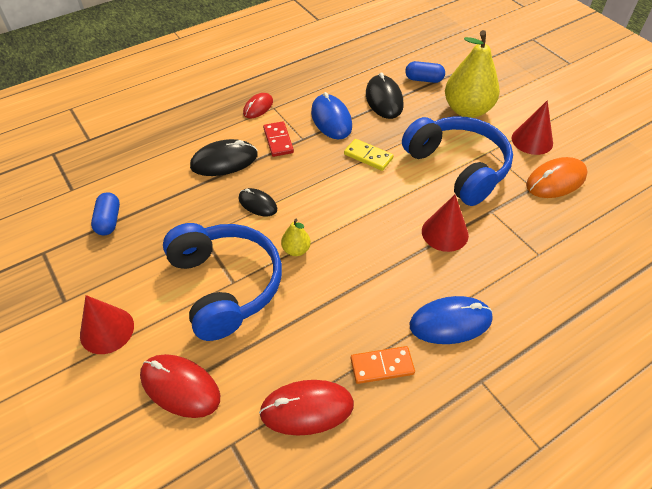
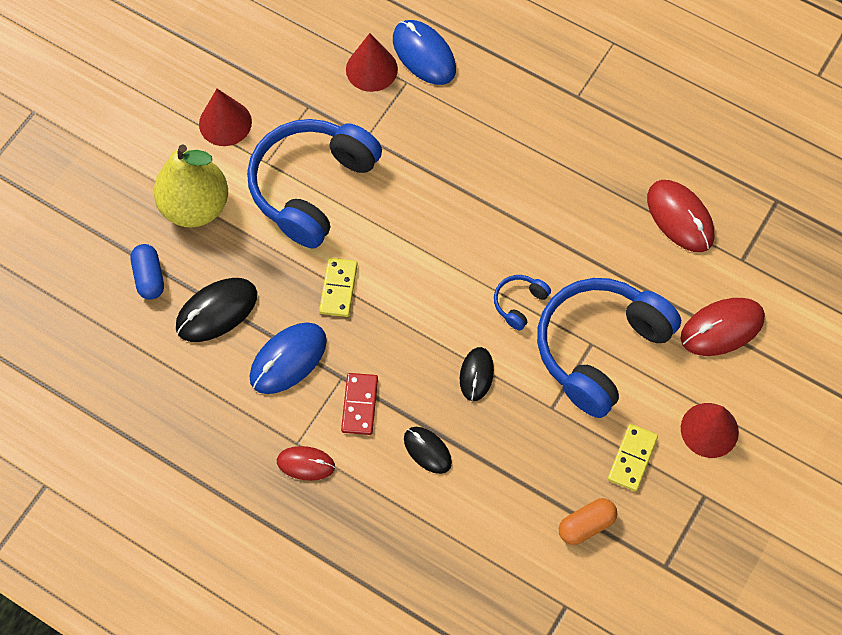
camera: 115 degrees left, 15 degrees up
(109, 221) = (586, 525): blue capsule -> orange capsule
(129, 267) = (632, 458): none -> yellow domino
(180, 387) = (722, 328): red mouse -> red mouse turned 60 degrees clockwise
(224, 161) = (427, 450): black mouse -> black mouse, size x0.62
(278, 140) = (360, 405): red domino -> red domino turned 45 degrees counterclockwise
(296, 250) = (519, 303): yellow pear -> blue headphones
(382, 366) = (607, 175): orange domino -> none
(445, 233) = (421, 171): red cone -> red cone (371, 69)
(450, 322) = (530, 135): blue mouse -> blue mouse (424, 54)
(556, 180) = (287, 86): orange mouse -> none

